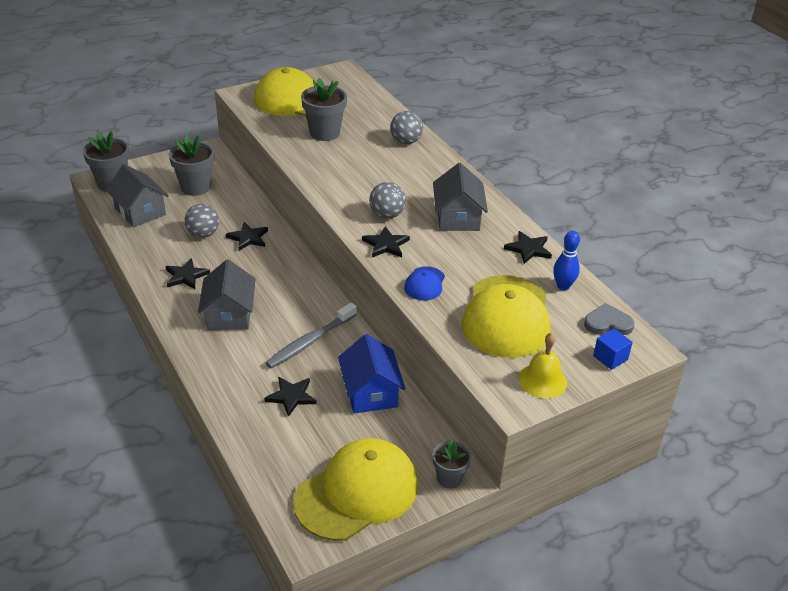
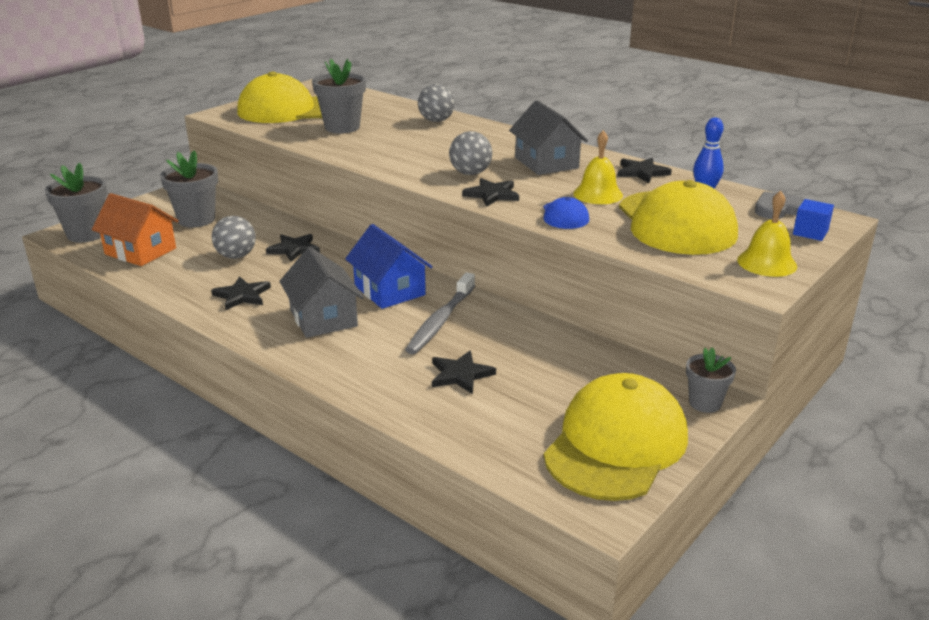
camera: 20 degrees left, 10 degrees down
(140, 211) = (140, 251): grey house -> orange house
(370, 392) = (548, 349): blue house -> blue house (390, 290)
(470, 266) = (598, 194): none -> yellow bell

